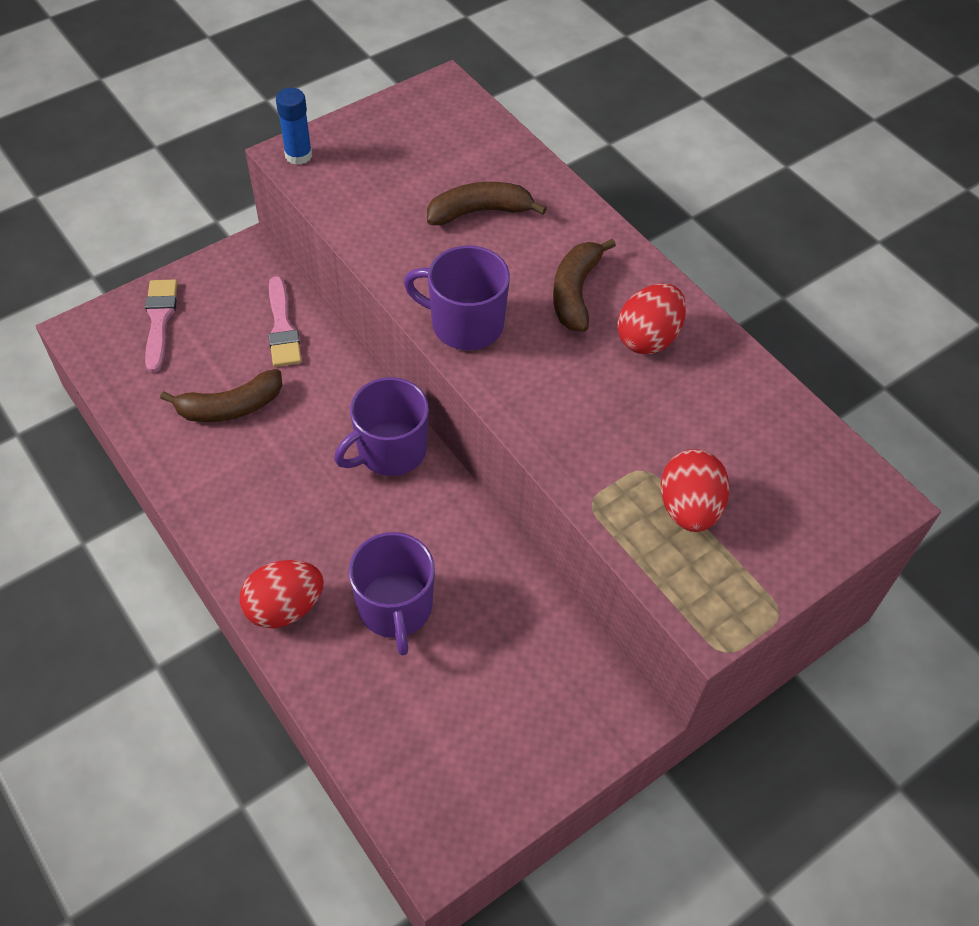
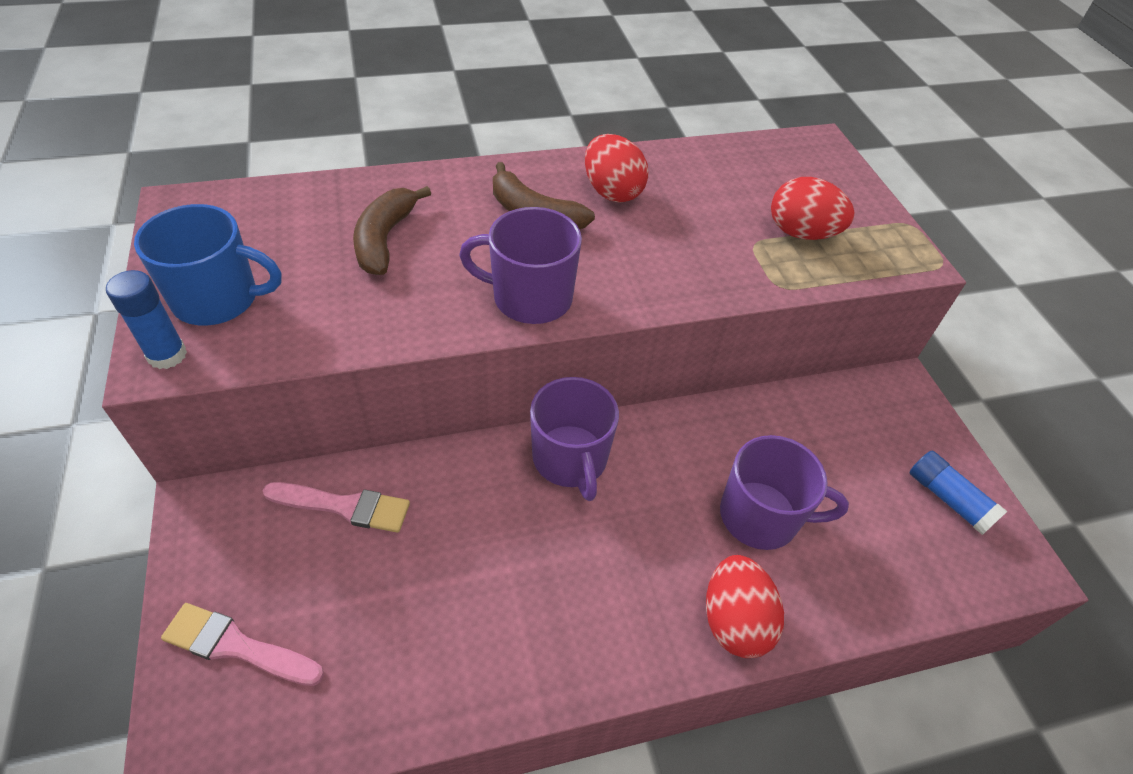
camera: 70 degrees left, 5 degrees down
(230, 407) = (432, 598): brown banana -> none
(361, 153) = (218, 299): none -> blue mug
(465, 324) = (530, 298): purple mug -> purple mug turned 60 degrees clockwise
(490, 773) = (948, 499): none -> blue glue stick

